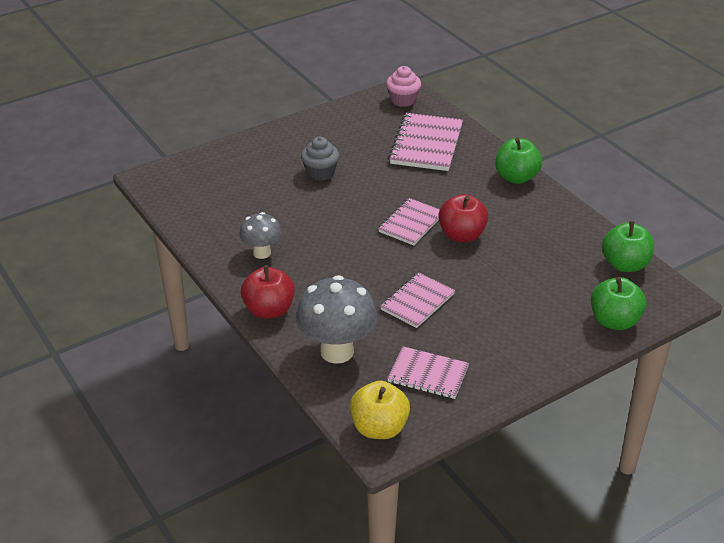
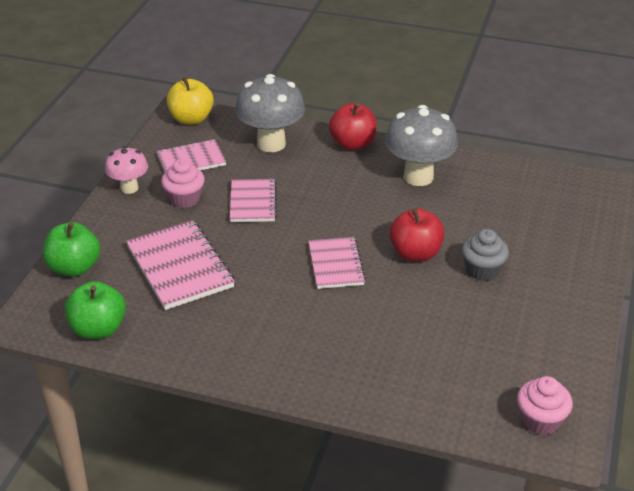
camera: 140 degrees right, 0 degrees up
(262, 253) = (418, 177): grey mushroom -> grey mushroom, size x1.71
(426, 144) = (432, 366): pink notebook -> pink notebook (180, 267)
(461, 235) = (278, 277): red apple -> red apple (415, 253)
(471, 336) = (184, 198): none -> pink cupcake
(512, 375) = (129, 188): none -> pink mushroom
(516, 177) = (292, 377): green apple -> none

